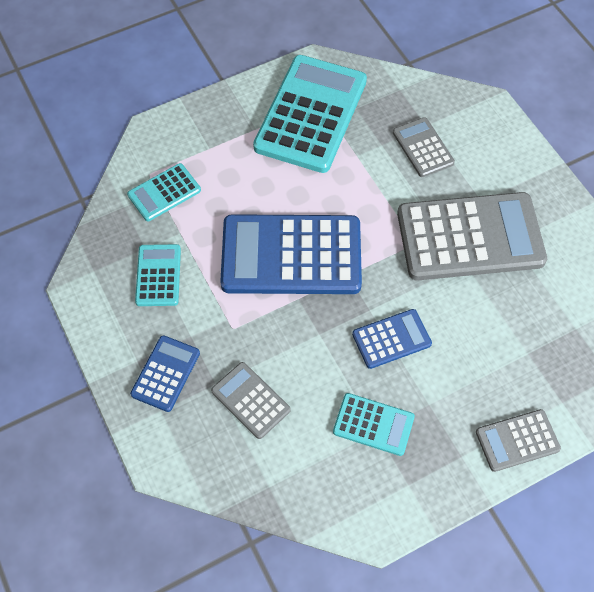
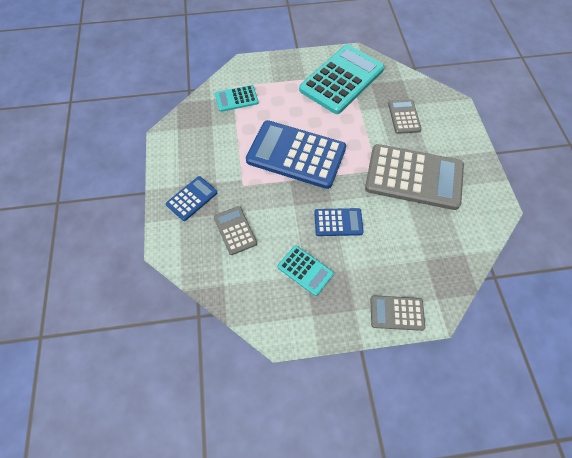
camera: 20 degrees right, 0 degrees up
(158, 275) = (212, 142): turquoise calculator -> none

